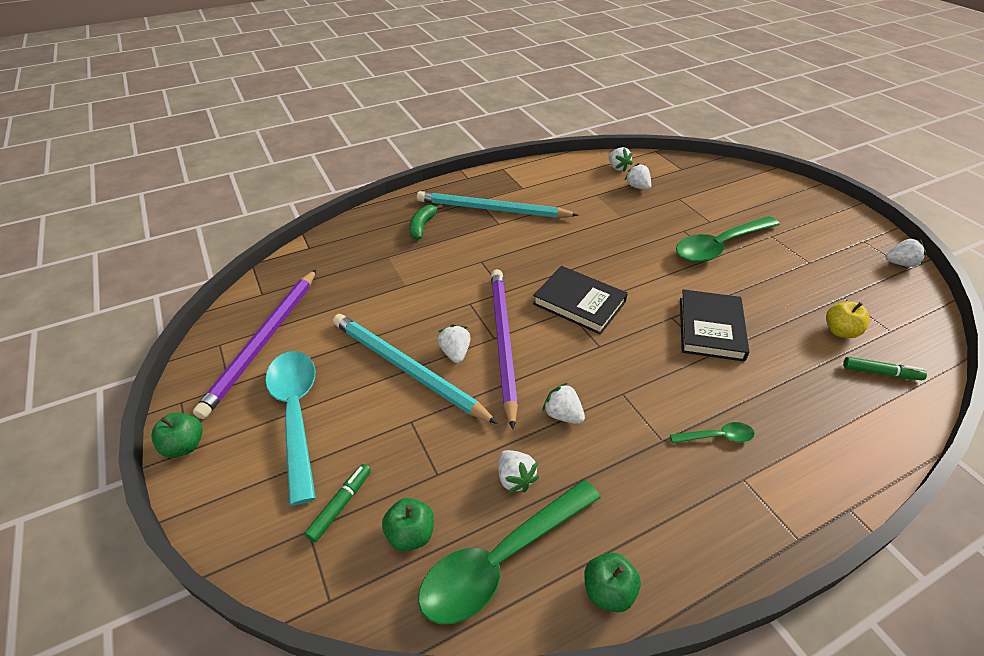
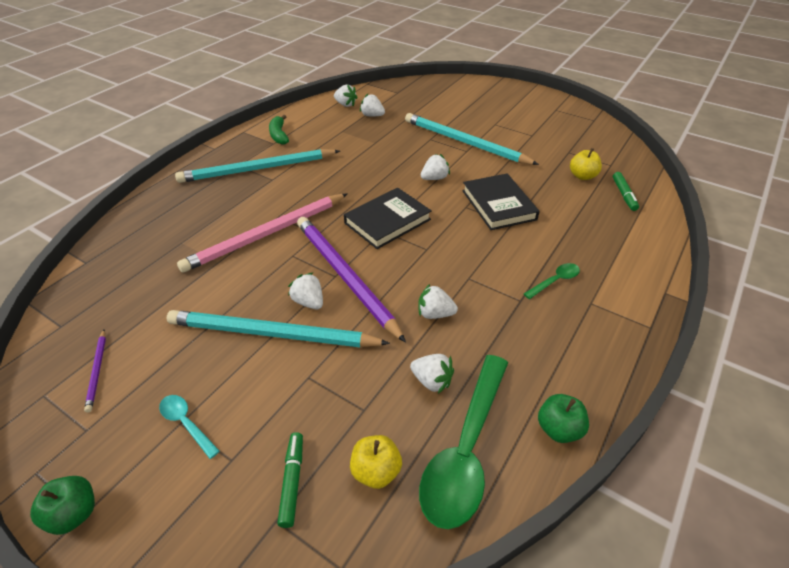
camera: 30 degrees left, 0 degrees up
(263, 342) = (97, 371): purple pencil -> purple pencil, size x0.42
(296, 415) = (186, 423): turquoise spoon -> turquoise spoon, size x0.45
(410, 534) = (376, 471): green apple -> yellow apple
(422, 226) = (198, 204): green banana -> green banana (279, 135)
(460, 275) = (266, 234): none -> pink pencil
(579, 303) = (387, 221): black book -> black book turned 45 degrees counterclockwise
(720, 246) = (464, 142): green spoon -> turquoise pencil
(881, 373) = (624, 195): green marker -> green marker turned 105 degrees clockwise
(900, 263) = (587, 118): white strawberry -> white strawberry (434, 178)

